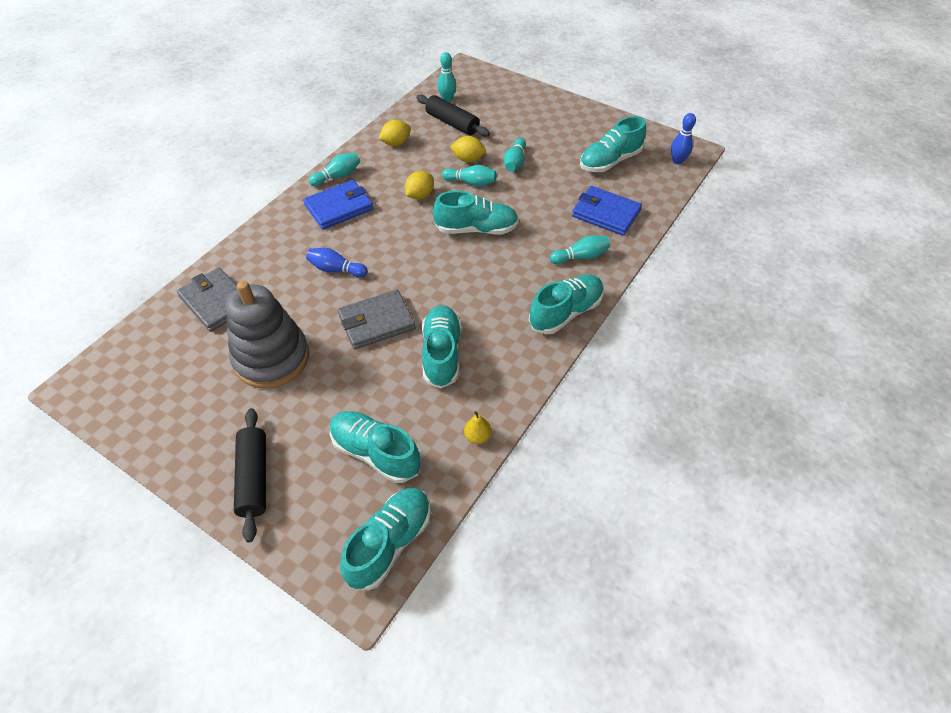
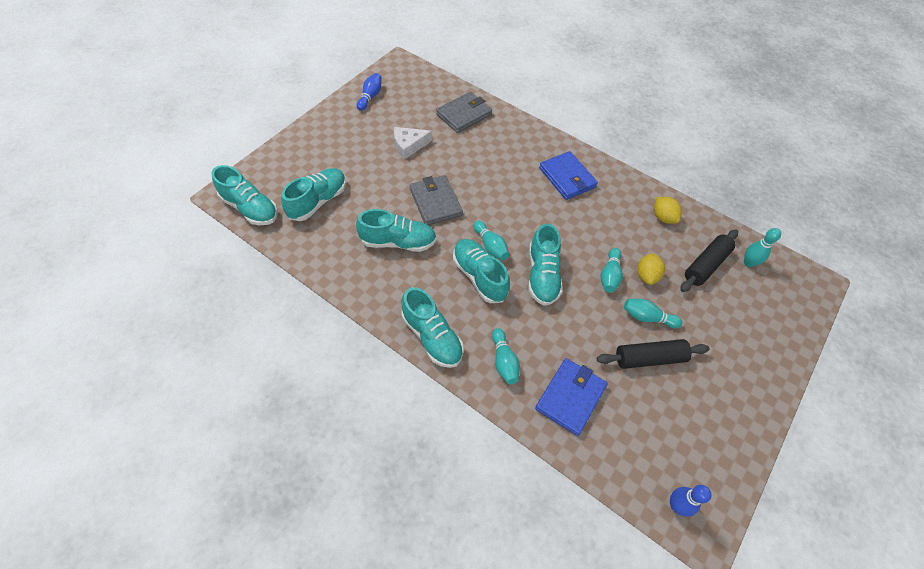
camera: 90 degrees right, 5 degrees up
(254, 477) = (316, 143): black rolling pin -> black rolling pin (649, 358)
(271, 358) = (409, 145): grey stacking toy -> white cheese
(336, 269) = (493, 177): blue bowling pin -> blue bowling pin (370, 97)
(338, 176) = (608, 176): turquoise bowling pin -> turquoise bowling pin (490, 246)
(420, 195) = (587, 234): yellow lemon -> none
(477, 436) = (317, 260): yellow pear -> none
(610, 161) = (663, 418): turquoise shoe -> turquoise shoe (479, 276)

